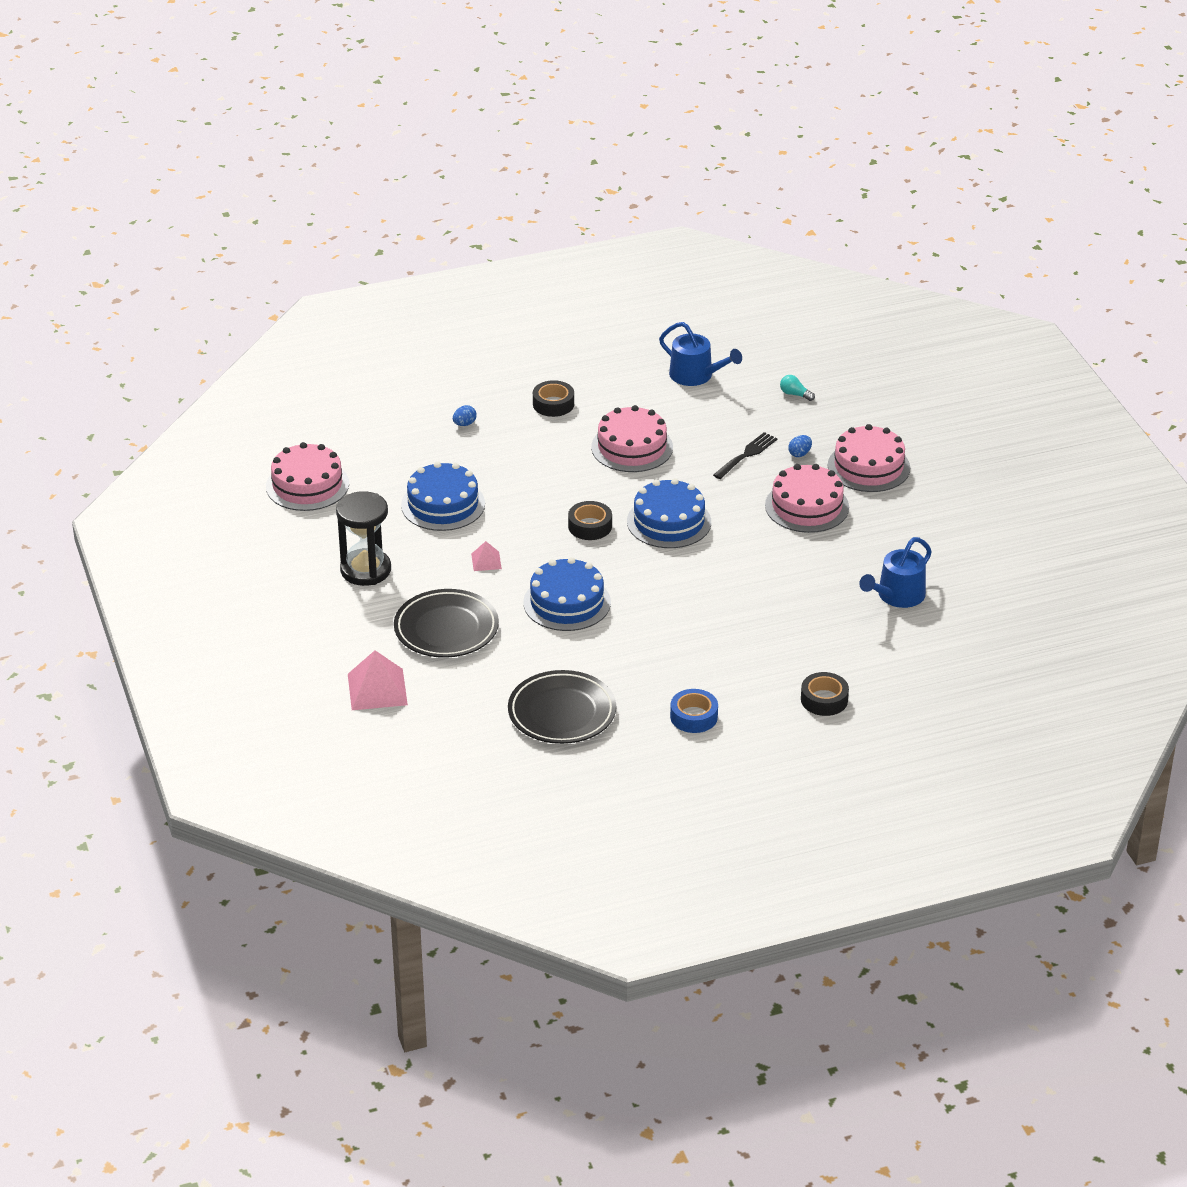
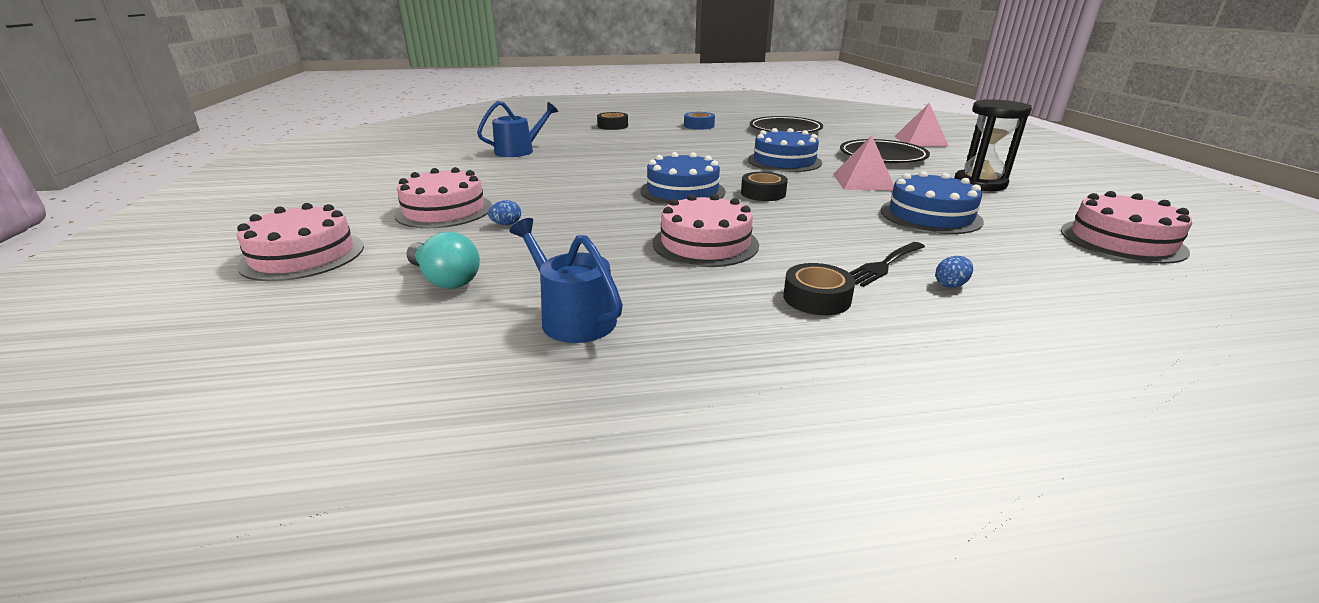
camera: 170 degrees left, 10 degrees down
(486, 561) = (863, 182): pink pyramid -> pink pyramid, size x1.88
(747, 454) = (567, 228): black fork -> black fork (883, 265)
(795, 394) = (445, 279): turquoise light bulb -> turquoise light bulb, size x1.83
(807, 506) = (540, 191): pink cake -> pink cake (303, 255)

